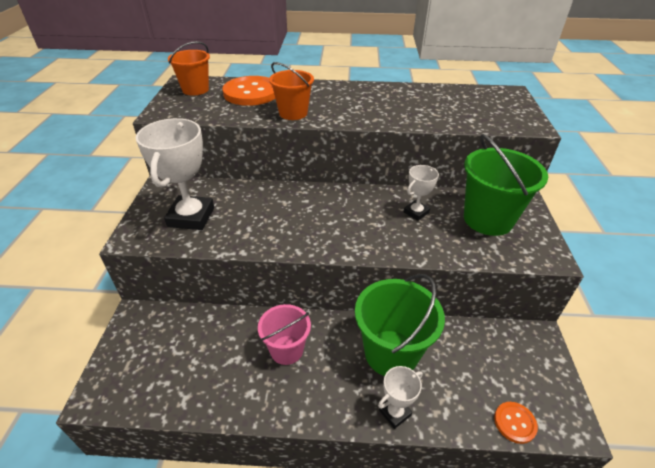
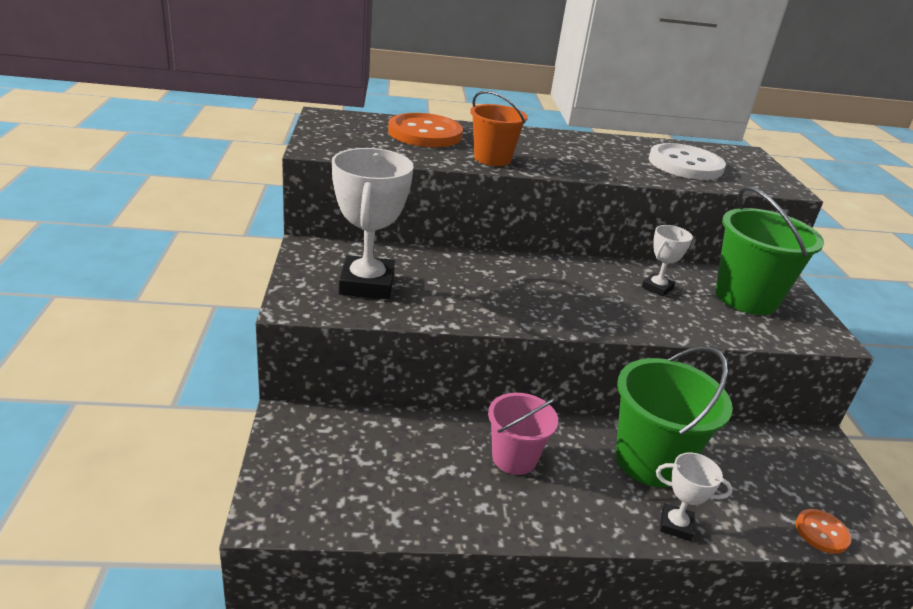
camera: 10 degrees left, 10 degrees down
(195, 89) = (347, 125): orange bucket -> none
(395, 413) = (675, 525): white trophy -> white trophy turned 60 degrees clockwise
(451, 108) = (685, 165): none -> white button

